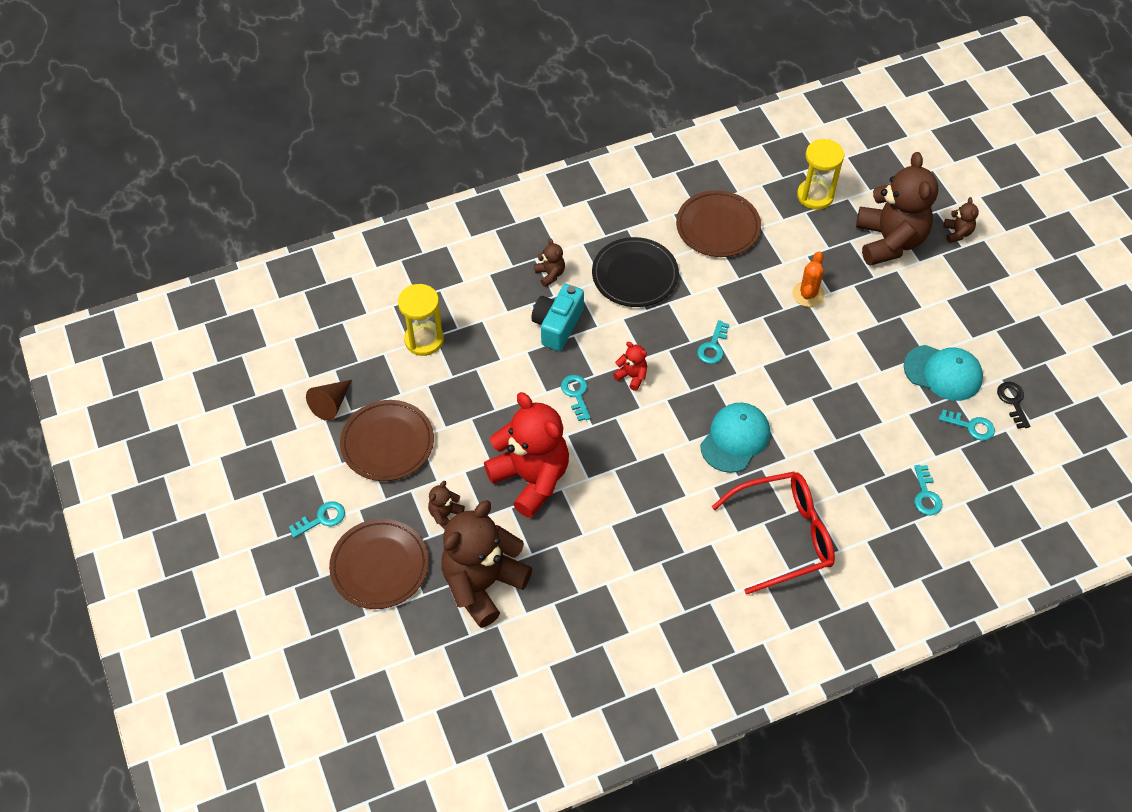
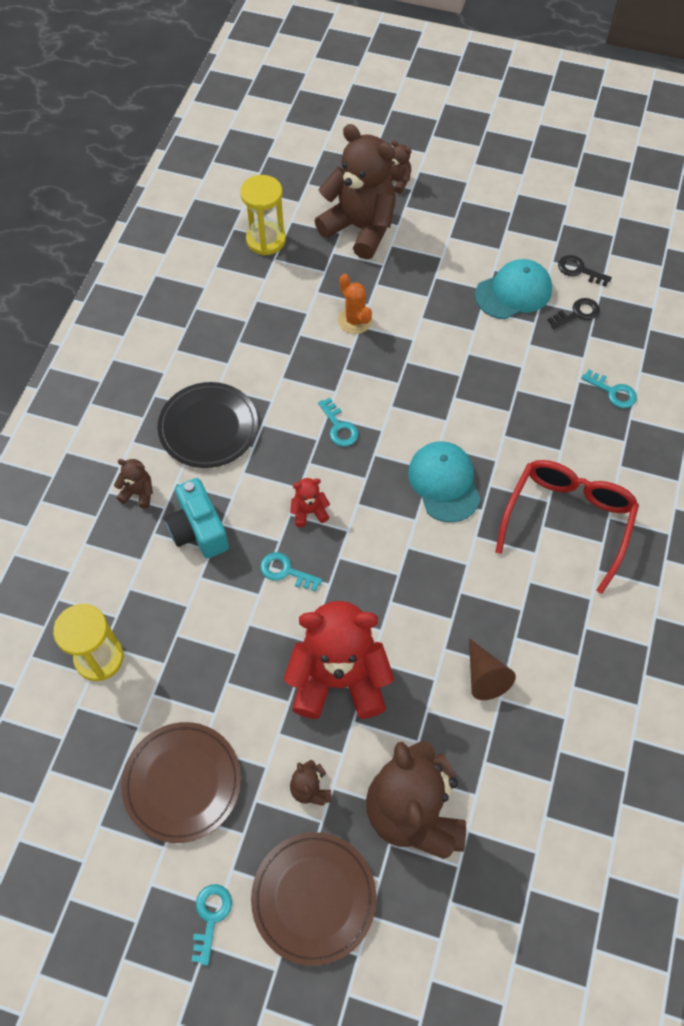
camera: 50 degrees left, 5 degrees up
(331, 404) = (86, 804): brown cone -> brown cone (484, 676)
(718, 227) = (224, 329): brown plate -> none
(971, 426) = (577, 313): turquoise key -> black key

